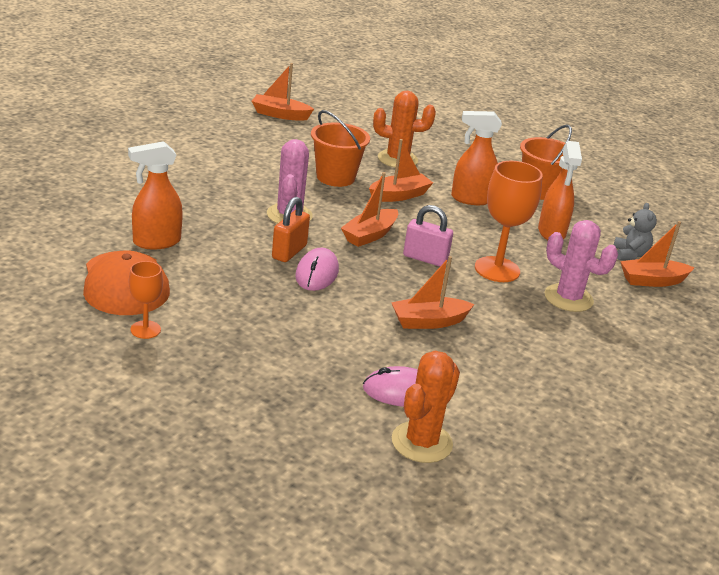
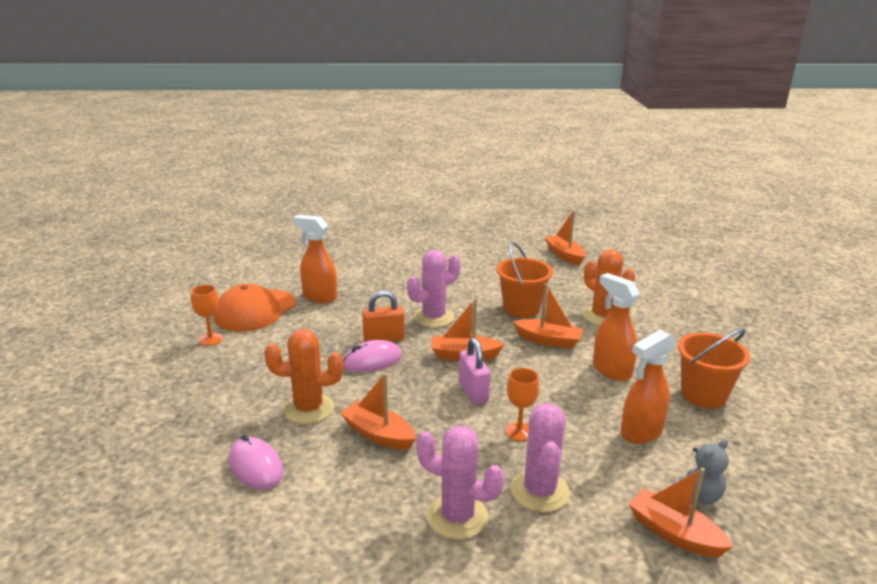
camera: 55 degrees right, 5 degrees down
(421, 442) = (192, 508): orange cactus -> orange cactus (308, 409)
(497, 269) = (519, 431): orange goblet -> orange goblet, size x0.56
(560, 339) = (457, 517): none -> pink cactus

